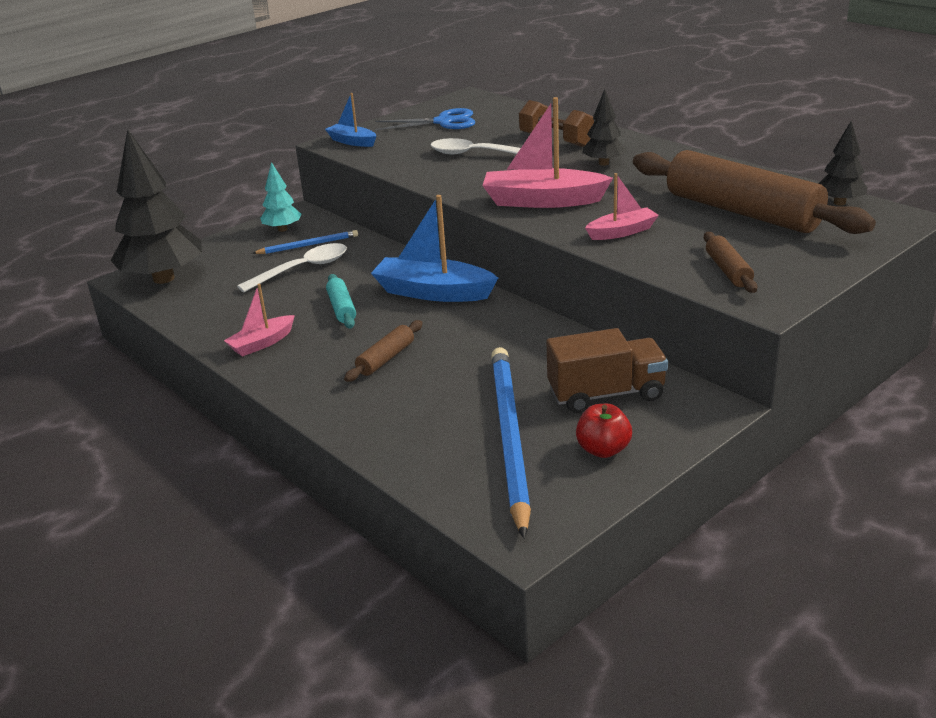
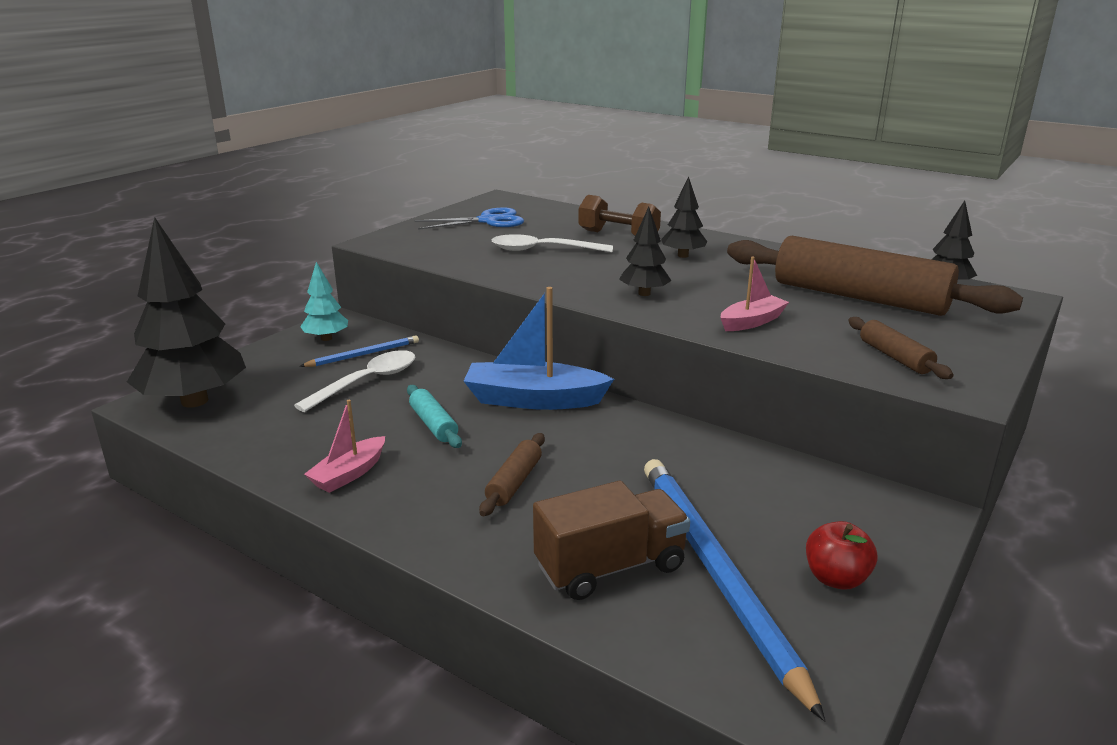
camera: 15 degrees left, 5 degrees down
(352, 142) = (397, 241): blue boat -> none
(543, 201) = (644, 293): pink boat -> black tree
(606, 394) = (796, 506): brown truck -> brown truck (610, 567)

